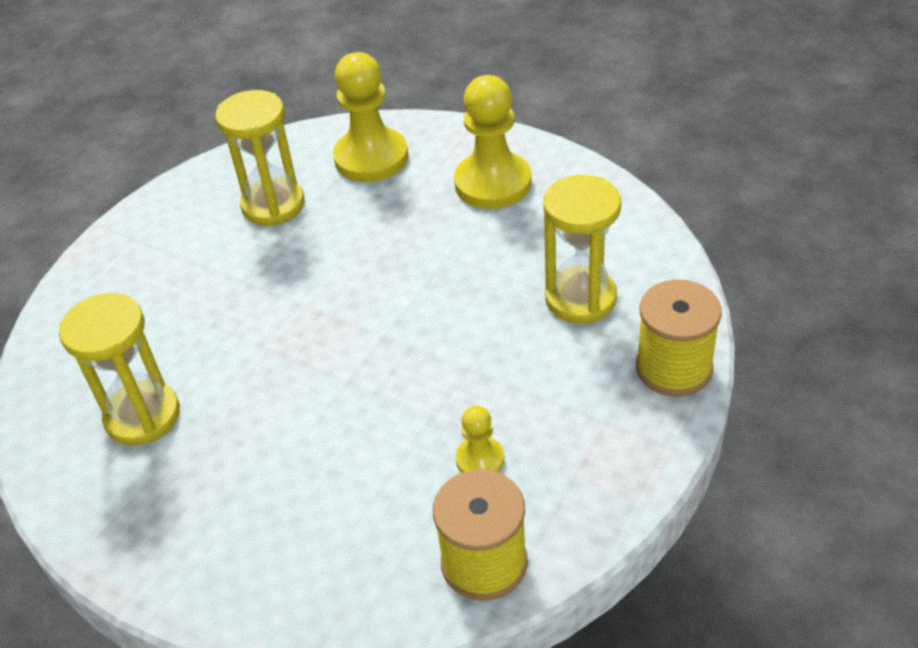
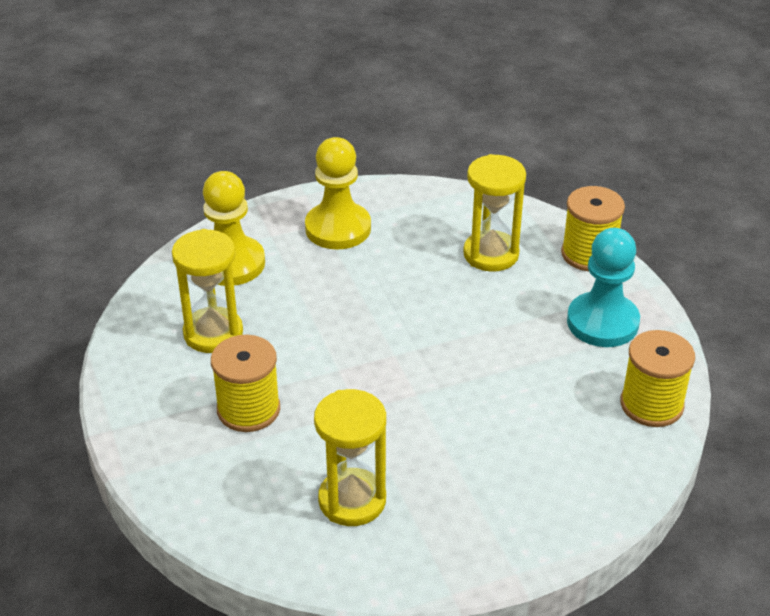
camera: 55 degrees left, 5 degrees down
(200, 283) = (248, 409): none -> yellow spool
(480, 459) = (573, 364): yellow pawn -> none
(574, 444) = (602, 322): none -> turquoise pawn

